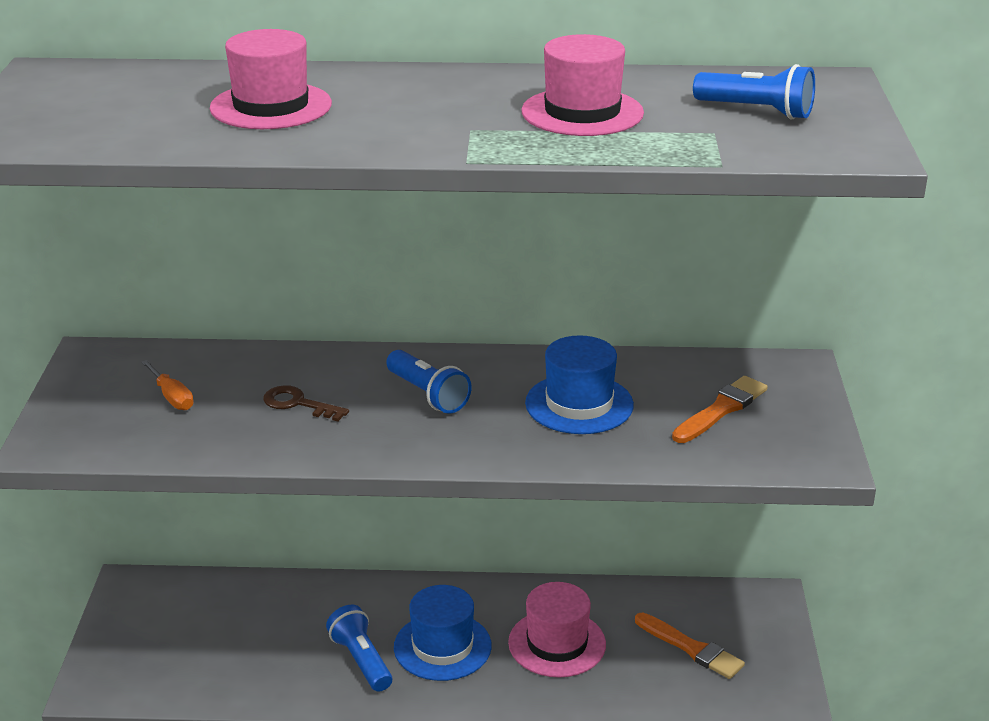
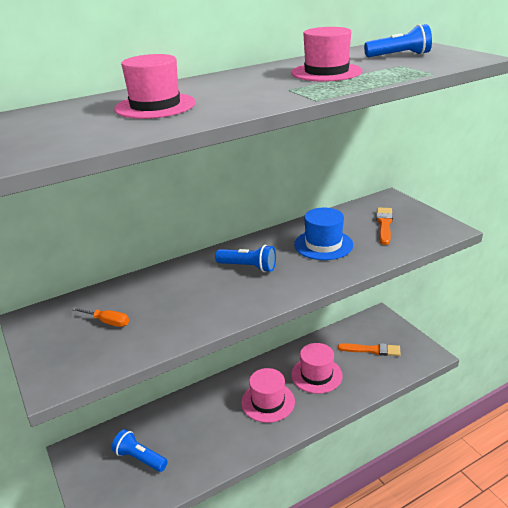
camera: 30 degrees left, 0 degrees up
(298, 404) = (186, 297): brown key -> none
(361, 660) = (236, 428): blue flashlight -> blue flashlight (140, 458)
(442, 646) = (268, 402): blue hat -> pink hat

